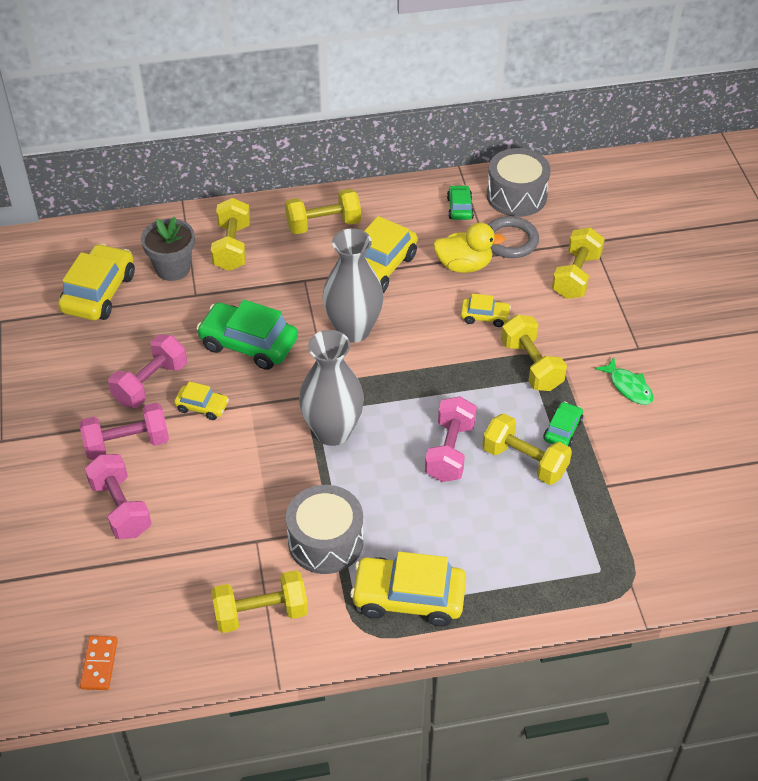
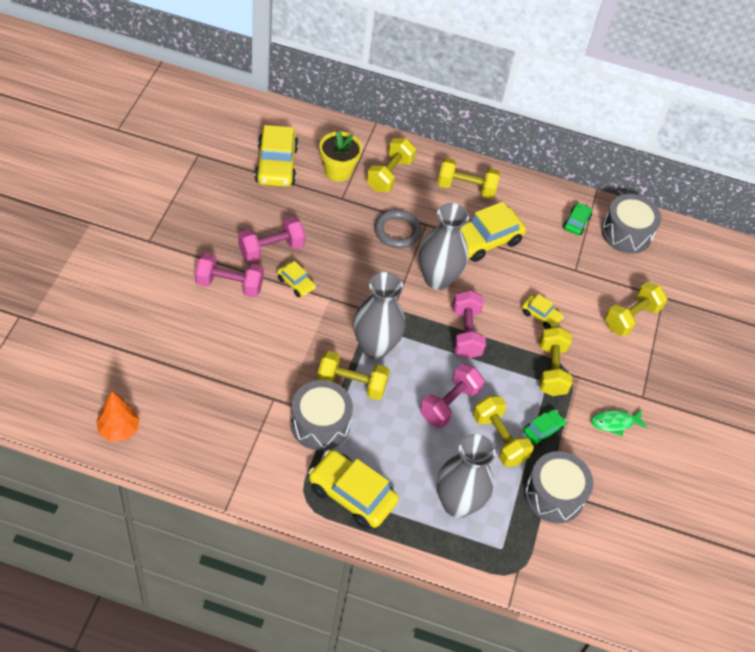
camera: 20 degrees right, 5 degrees up
(99, 292) = (276, 165): yellow car -> yellow car turned 135 degrees clockwise
(99, 664) = (119, 429): orange domino -> orange tree
(121, 508) = (197, 328): pink dumbbell -> pink dumbbell (466, 333)
(173, 268) = (338, 171): grey flower pot -> yellow flower pot
(248, 344) = (356, 253): green car -> none
(261, 613) = (245, 451): yellow dumbbell -> yellow dumbbell (351, 384)
(464, 265) = (550, 268): yellow duck -> none
(510, 241) = (598, 266): grey ring -> grey ring (397, 231)
(525, 549) = (457, 503): none -> grey vase
(616, 489) = (554, 495): none -> grey drum
(628, 387) = (614, 423): green fish -> green fish turned 90 degrees clockwise

